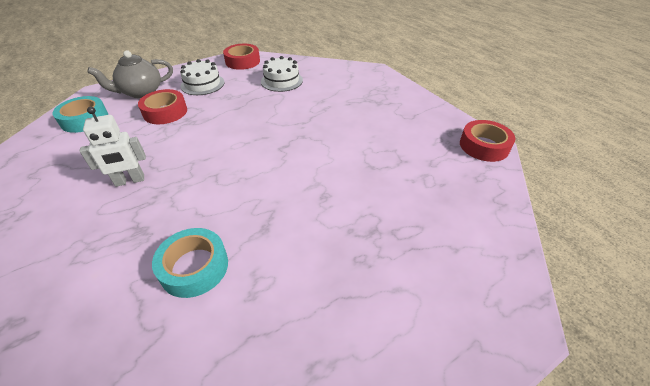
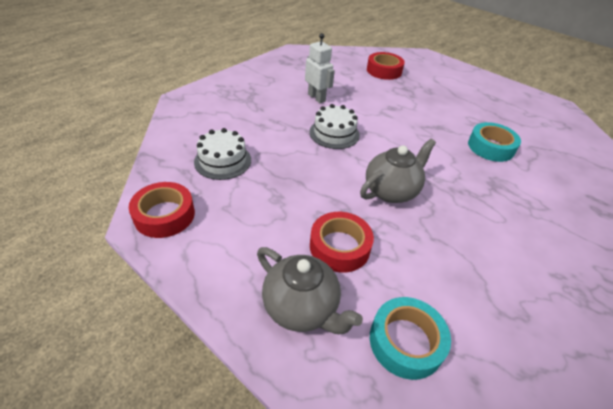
camera: 110 degrees left, 0 degrees up
(130, 181) = (460, 217): white robot -> white robot (316, 98)
(192, 150) = (391, 191): none -> grey teapot
(202, 84) = (252, 237): white cake -> white cake (334, 133)
(484, 146) = (298, 53): red tape -> red tape (384, 71)

